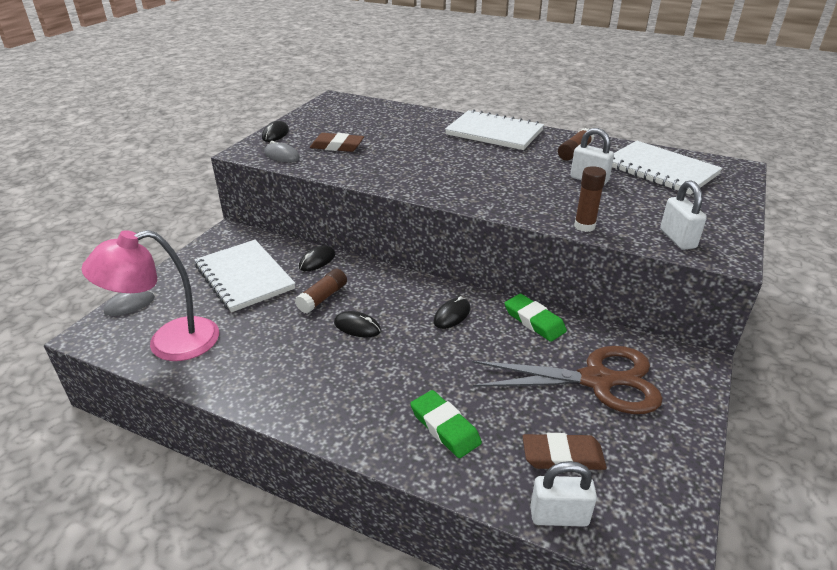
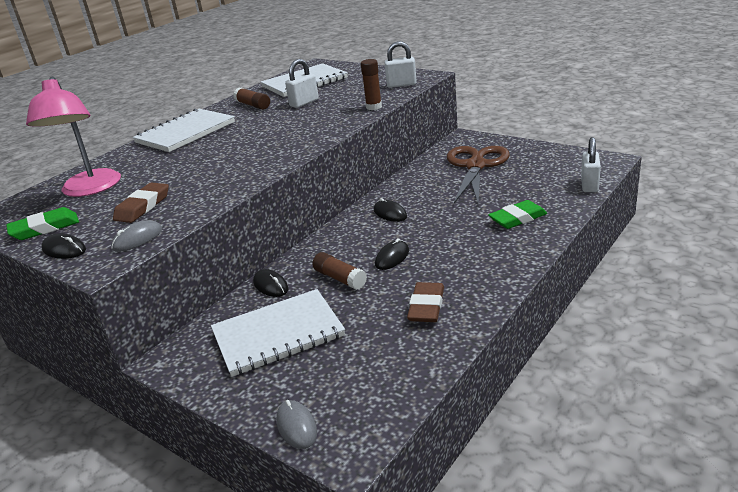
camera: 75 degrees left, 5 degrees down
(169, 343) = (386, 376): pink lamp -> pink lamp (90, 189)
(534, 321) = (407, 182): green eraser -> green eraser (45, 228)
(563, 456) = (543, 181): brown eraser -> brown eraser (426, 306)

